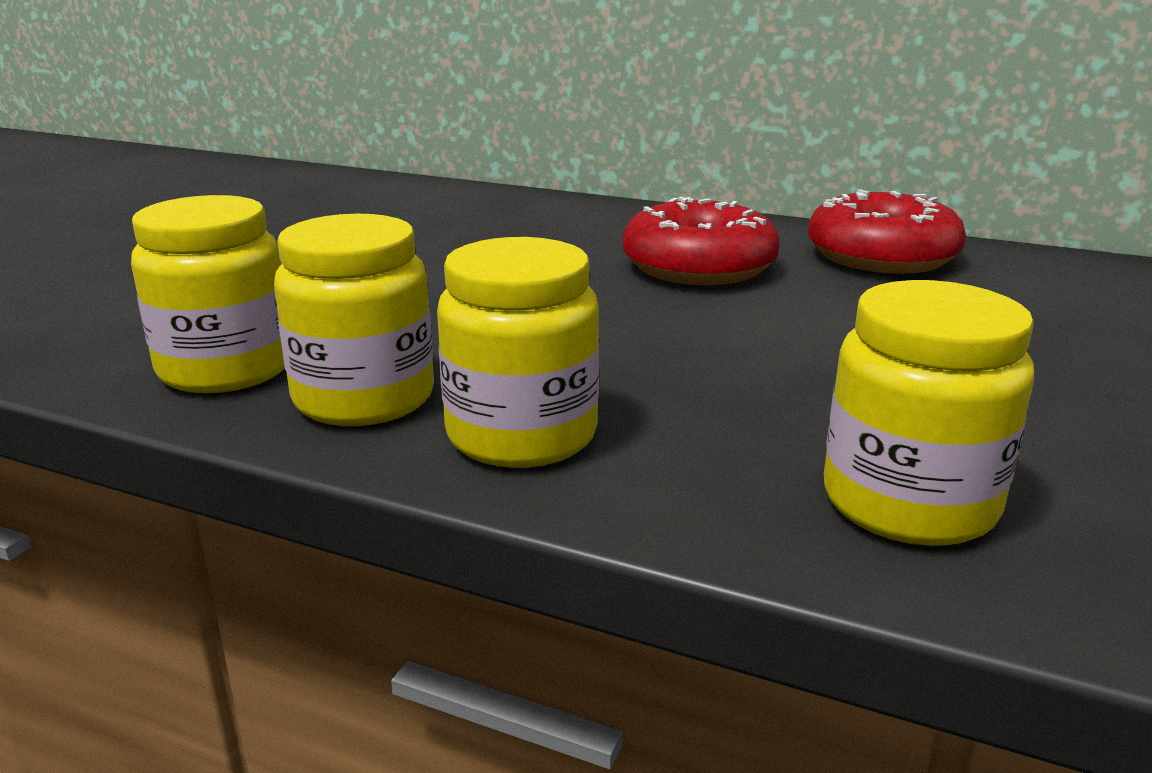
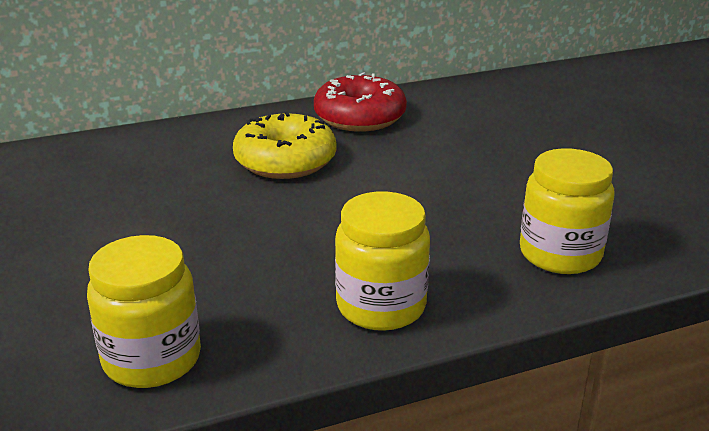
camera: 45 degrees left, 5 degrees up
(364, 398) = (270, 330): yellow jar -> none
(698, 267) = (285, 161): red donut -> yellow donut

